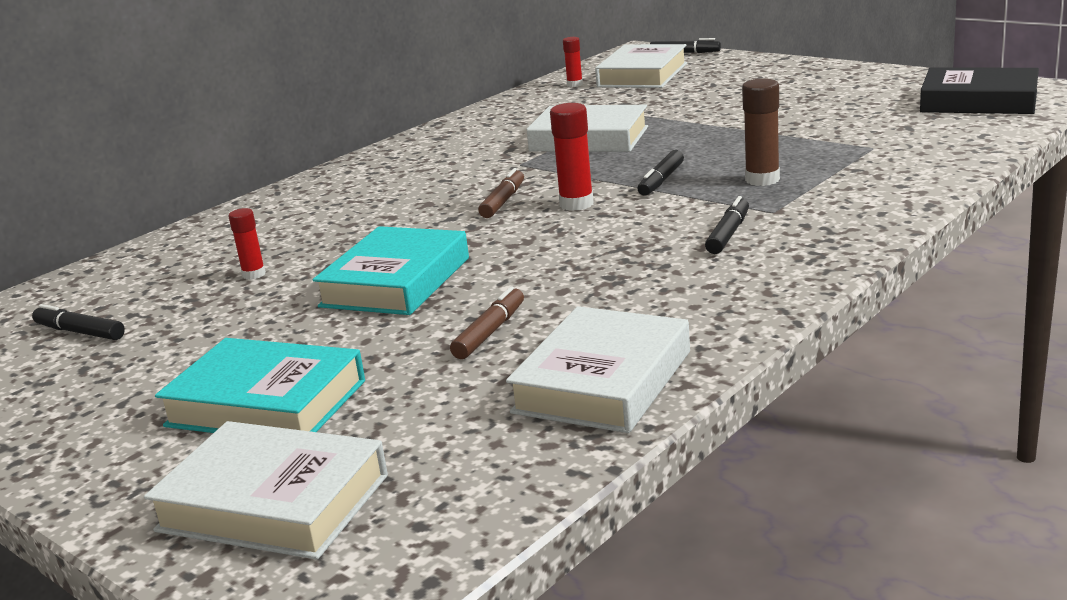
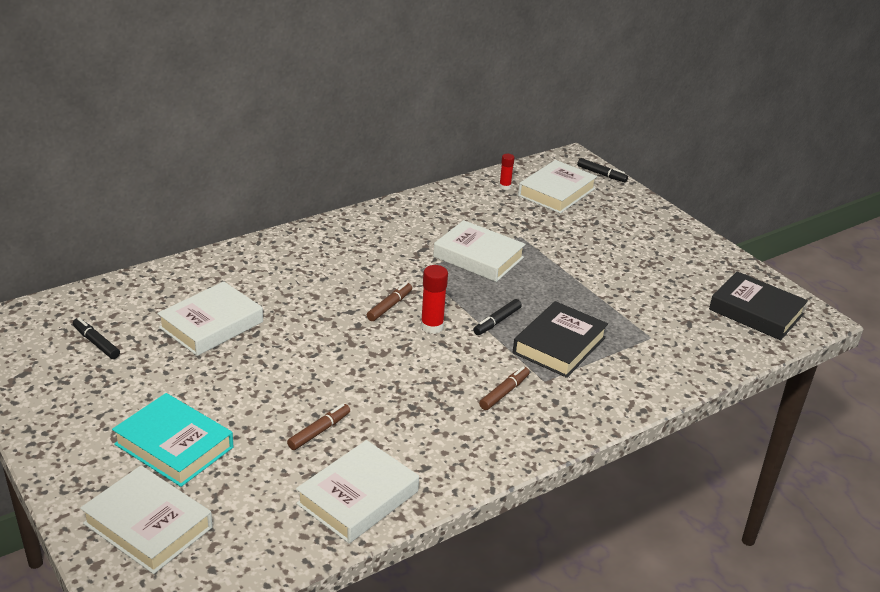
camera: 10 degrees right, 10 degrees up
(254, 274) = (211, 325): red glue stick -> white book
(396, 282) = (289, 364): turquoise book -> none
(728, 234) = (504, 392): black marker -> brown marker
(762, 180) = (559, 345): brown glue stick -> black book

